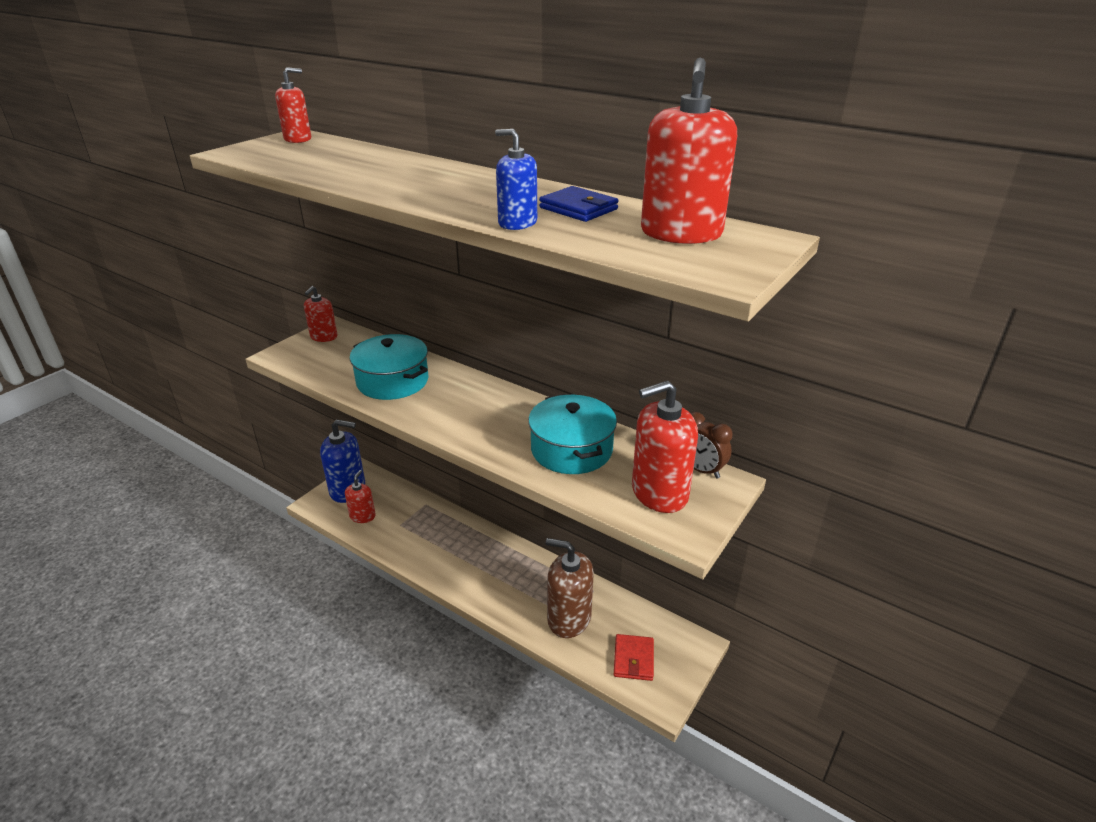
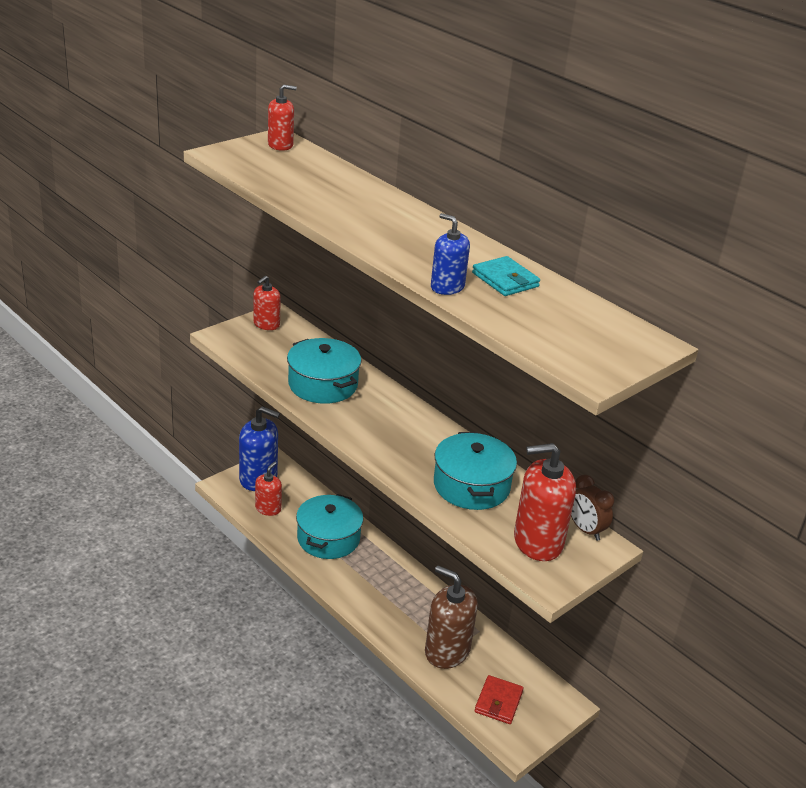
camera: 10 degrees right, 0 degrees up
(427, 532) = (328, 538): none -> turquoise pot
(578, 208) = (505, 280): blue wallet -> turquoise wallet
(681, 233) = (580, 324): red soap dispenser -> none

